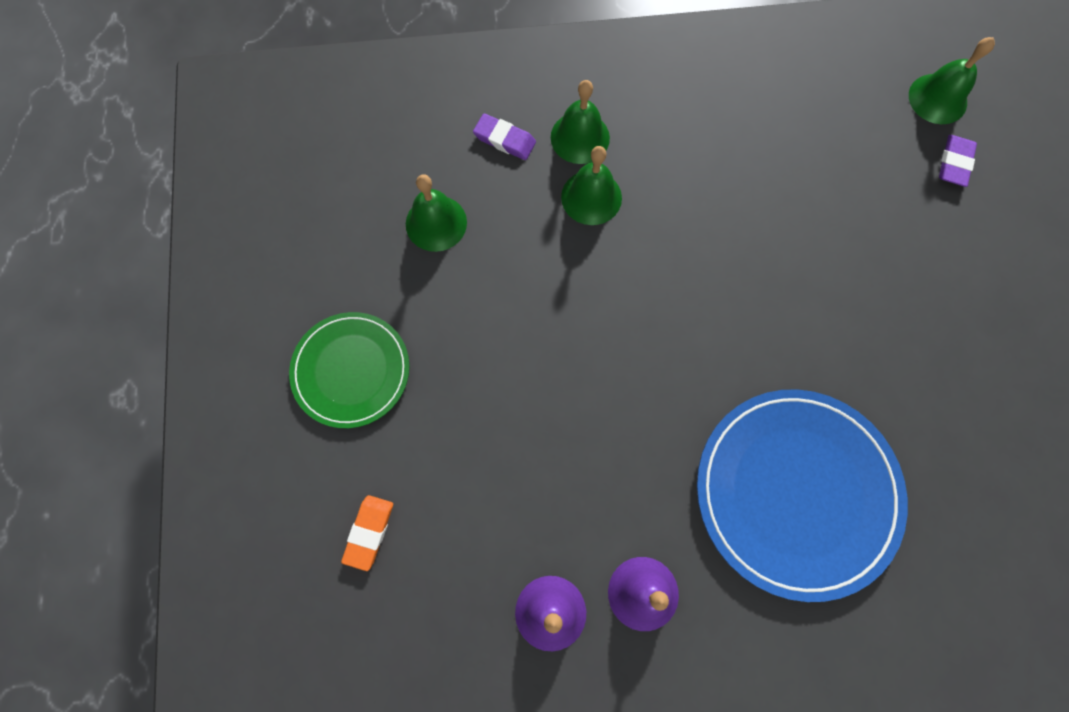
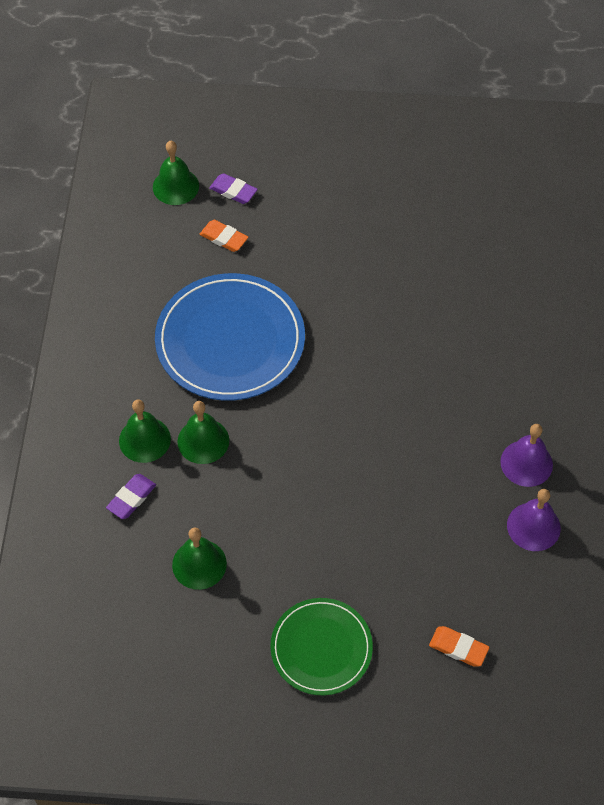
camera: 80 degrees left, 15 degrees down
(796, 492) = (467, 352): blue plate -> blue plate (230, 340)
(879, 166) = (224, 238): none -> orange eraser

